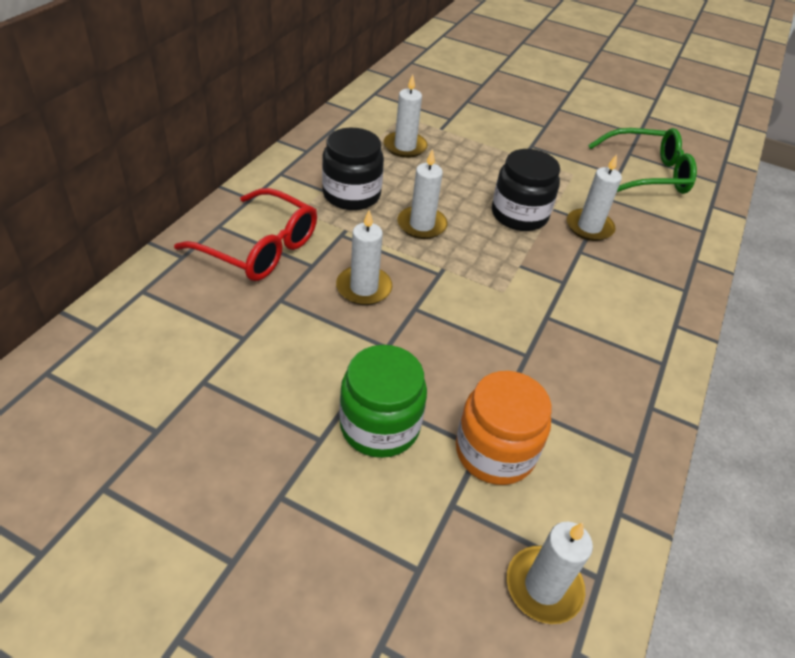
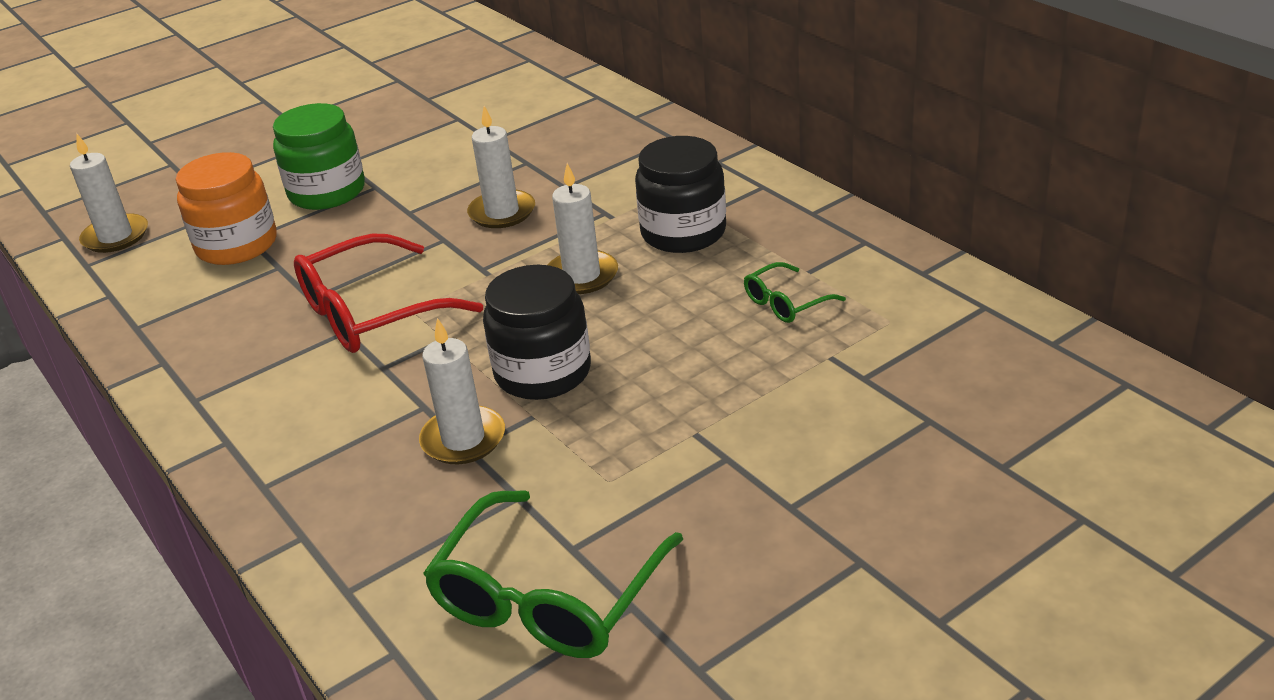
camera: 125 degrees right, 10 degrees down
(260, 248) = (617, 159): red glasses -> red glasses (371, 313)
(405, 147) = (785, 303): white candle -> green glasses

